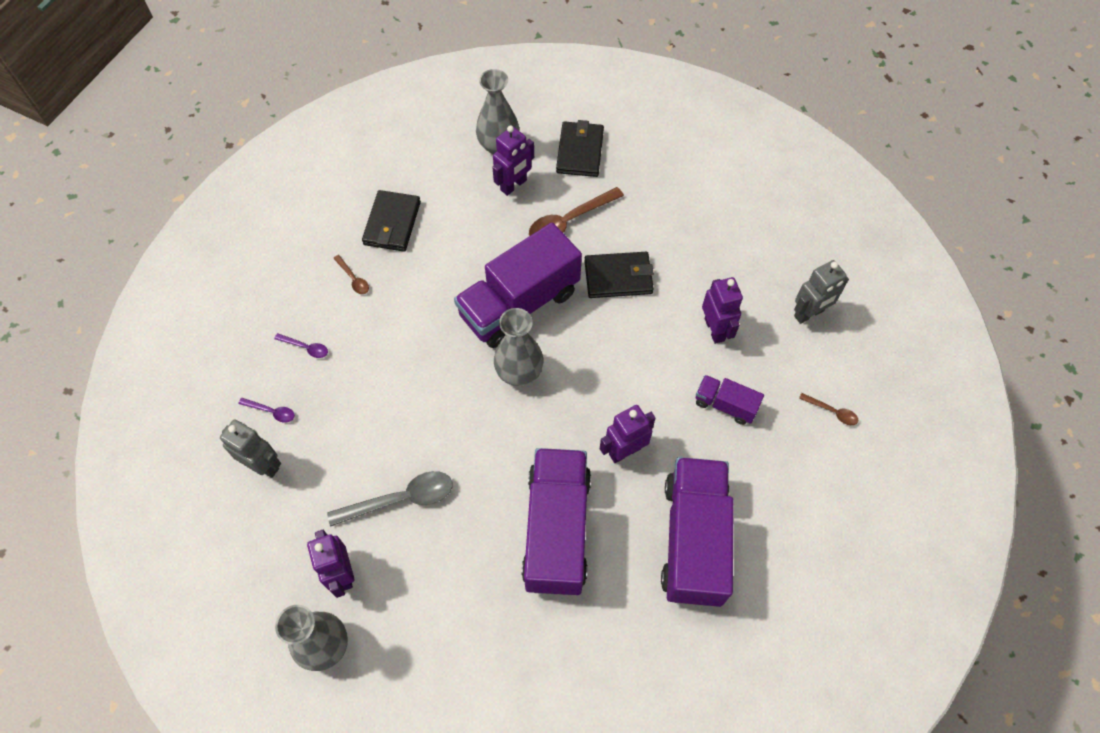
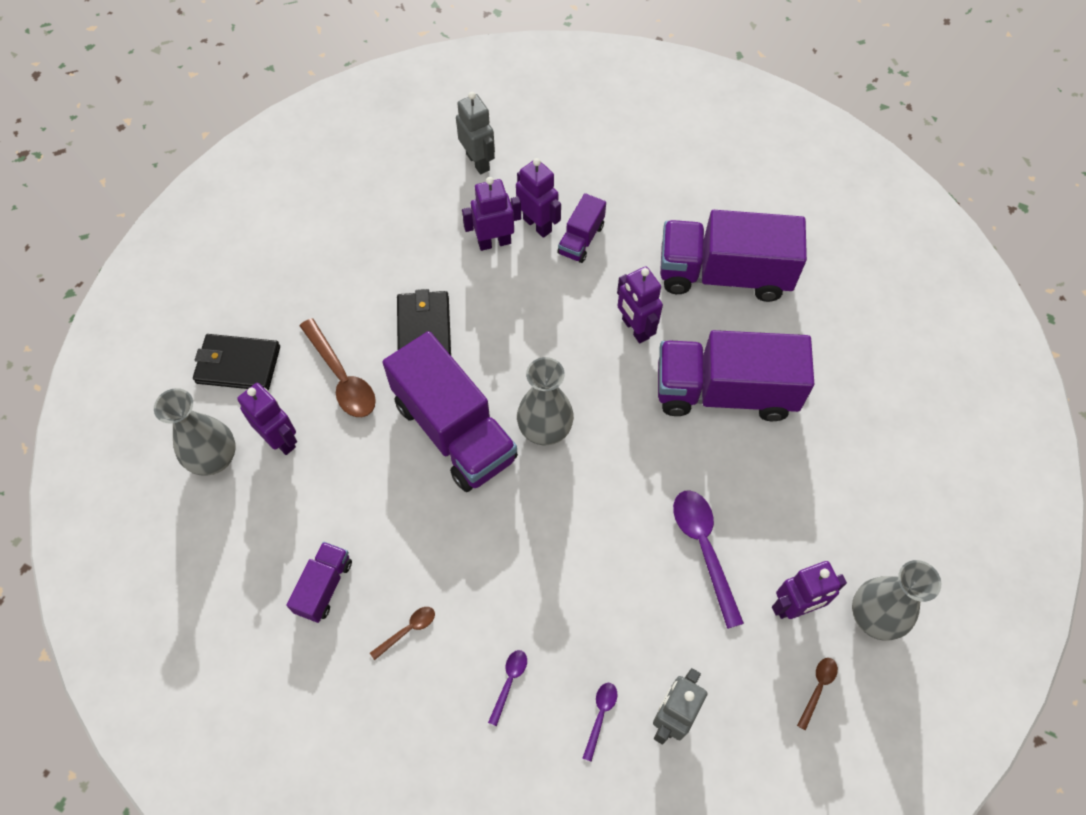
camera: 90 degrees left, 0 degrees up
(392, 223) = (324, 587): black wallet -> purple truck
(400, 499) = (704, 549): grey spoon -> purple spoon
(738, 366) = (537, 225): none -> purple robot
(832, 412) = (586, 155): brown spoon -> brown spoon (818, 688)

